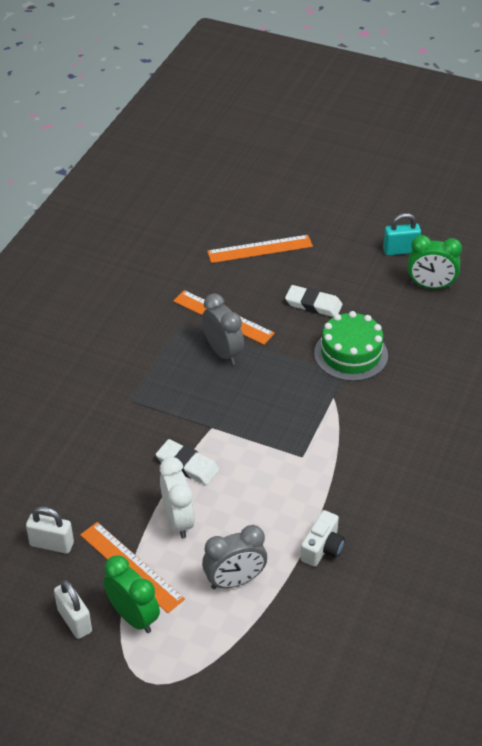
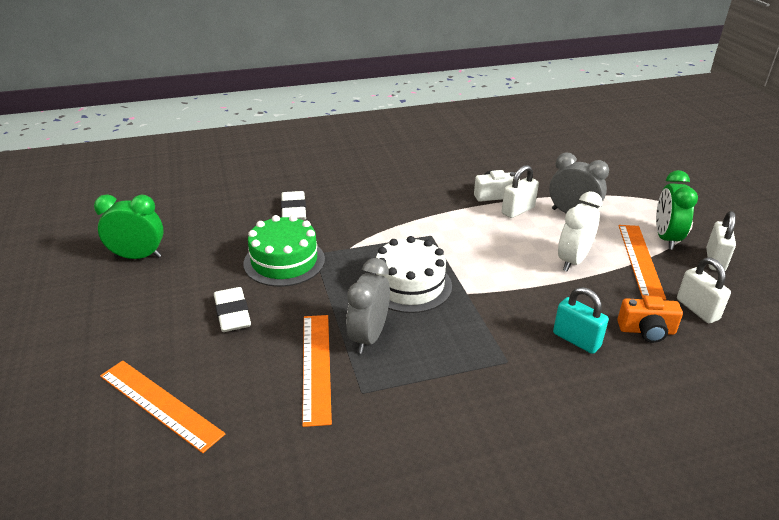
camera: 130 degrees left, 10 degrees down
(71, 493) = (646, 331): none -> orange camera
(187, 465) = (521, 284): white eraser -> white eraser (293, 210)
(253, 403) = (409, 285): none -> white cake
(280, 544) = (518, 210): none -> white padlock
(400, 250) = (86, 296): turquoise padlock -> turquoise padlock (576, 340)
(430, 286) = (138, 257): green clock -> green clock turned 60 degrees counterclockwise

